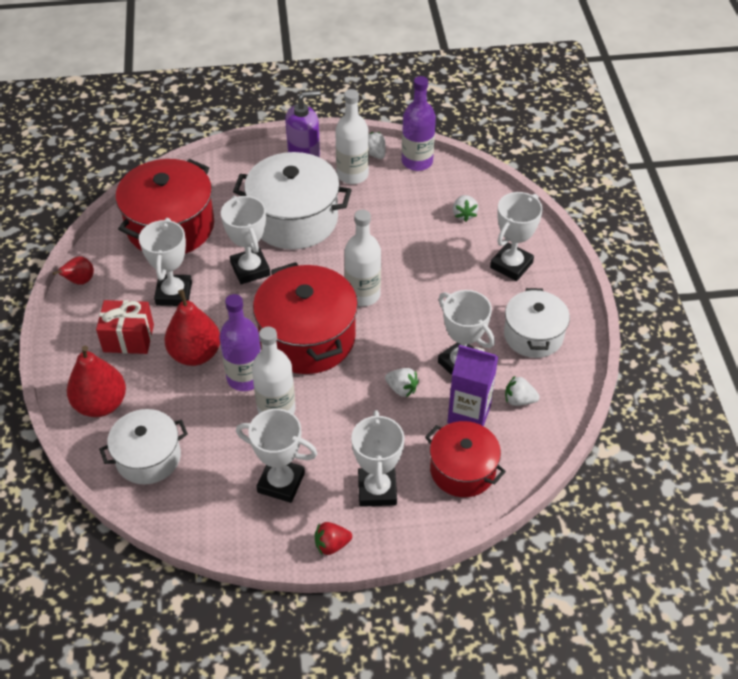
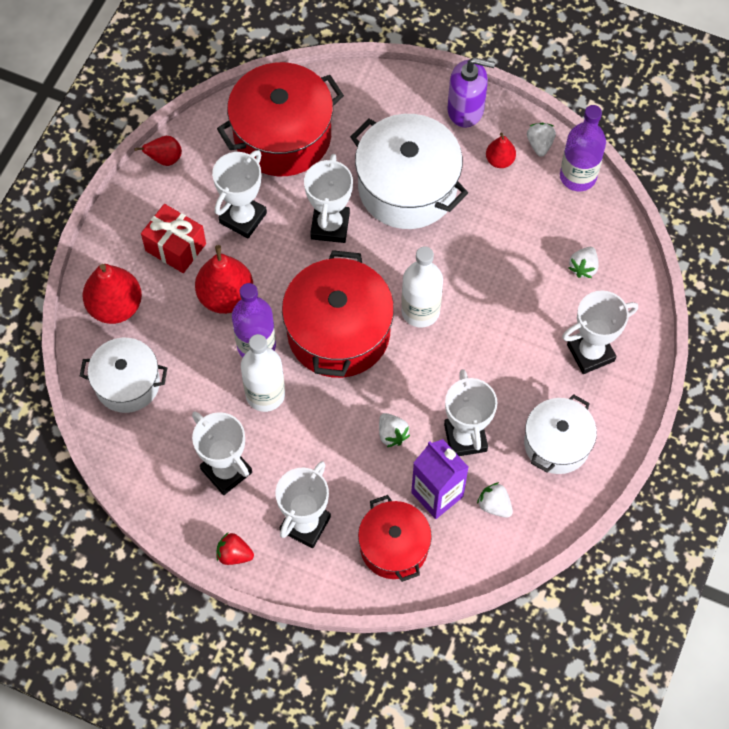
camera: 30 degrees right, 15 degrees up
(352, 175) = (499, 160): white bottle -> red pear

